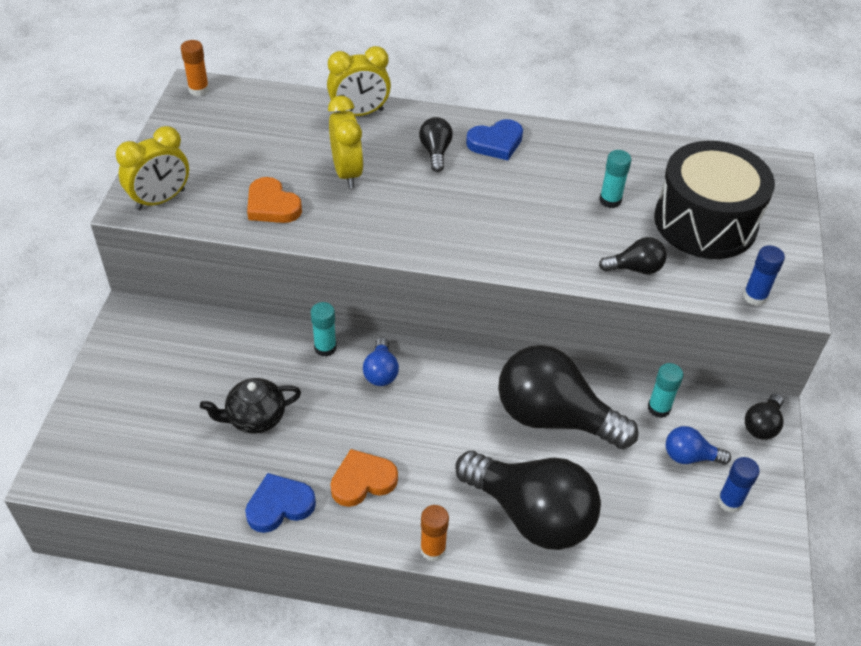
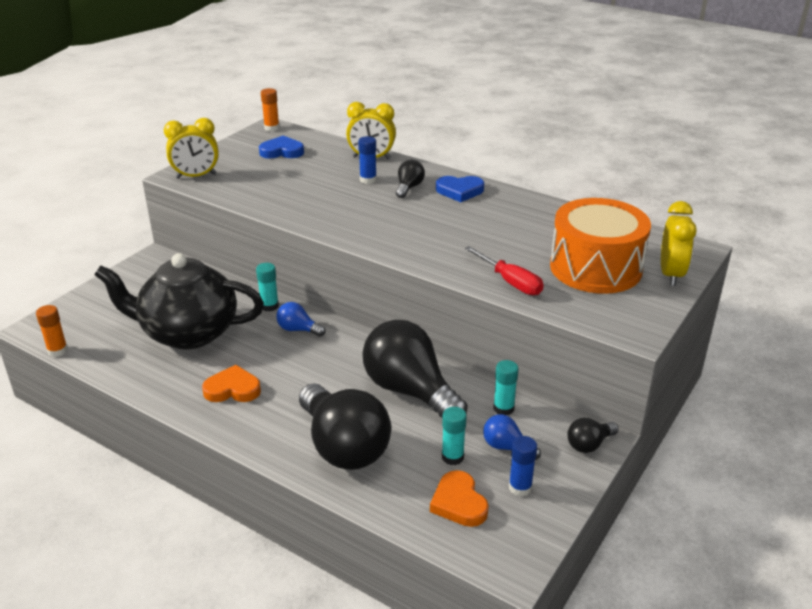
camera: 25 degrees right, 15 degrees down
(255, 418) = (188, 333): black teapot -> black teapot, size x2.06
(272, 205) = (266, 193): orange heart -> orange heart (459, 503)
(279, 505) = (163, 387): blue heart -> blue heart (282, 151)
(347, 172) = (334, 186): yellow clock -> yellow clock (671, 274)
(381, 372) = (298, 329): blue light bulb -> blue light bulb turned 90 degrees clockwise
(433, 549) = (250, 445): orange glue stick -> orange glue stick (57, 351)
(610, 200) = (524, 239): turquoise glue stick -> turquoise glue stick (452, 457)
(635, 268) = (511, 282): black light bulb -> red screwdriver
(705, 222) = (595, 268): black drum -> orange drum
(754, 296) = (602, 321): blue glue stick -> blue glue stick (368, 180)

